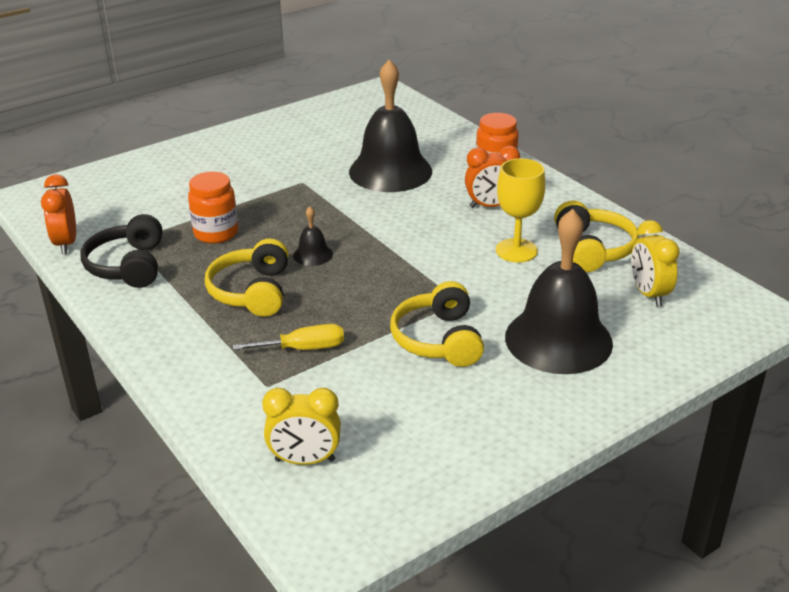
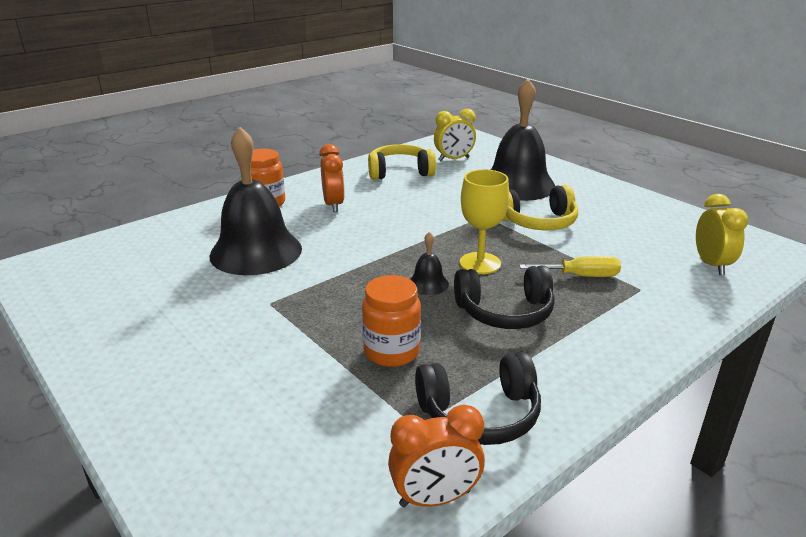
camera: 95 degrees left, 5 degrees down
(252, 291) = (505, 312): yellow headphones -> black headphones
(303, 348) = (581, 276): yellow screwdriver -> yellow screwdriver turned 105 degrees clockwise
(516, 250) = (405, 196): yellow goblet -> yellow goblet (480, 263)

